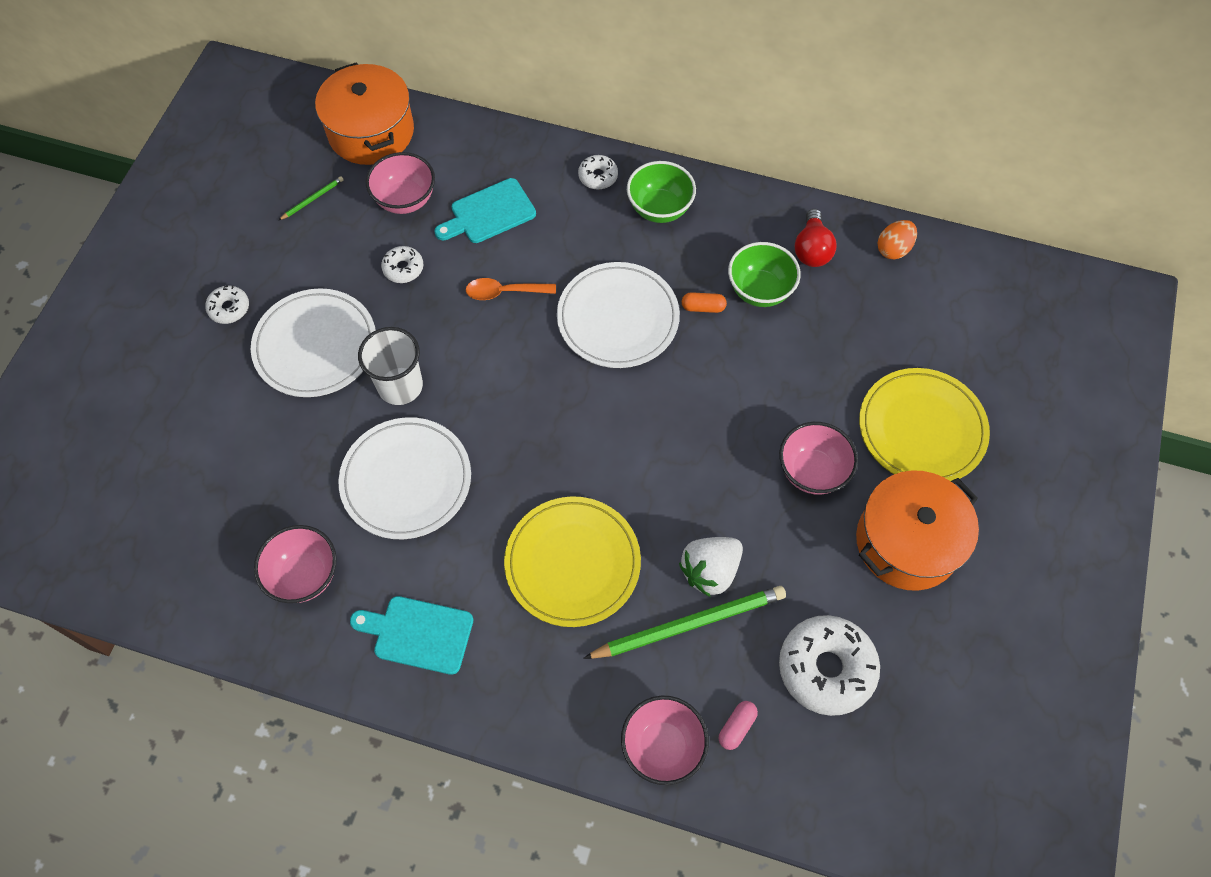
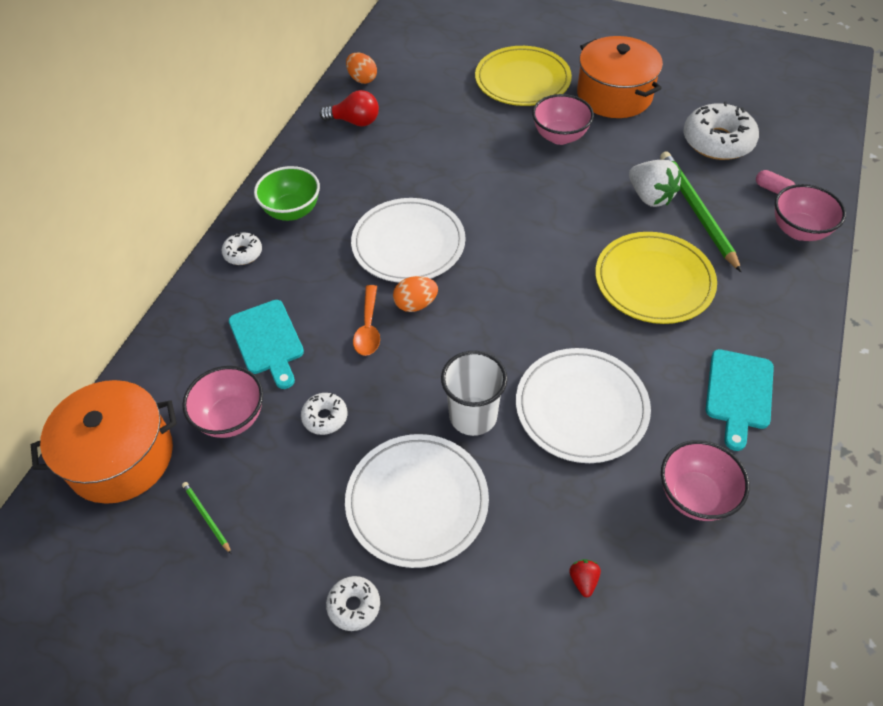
camera: 85 degrees left, 10 degrees down
(232, 475) = (583, 580): none -> red strawberry
(534, 330) = (416, 304): none -> orange egg
(703, 307) = (403, 188): orange capsule -> none
(760, 290) = (391, 153): green bowl -> none

